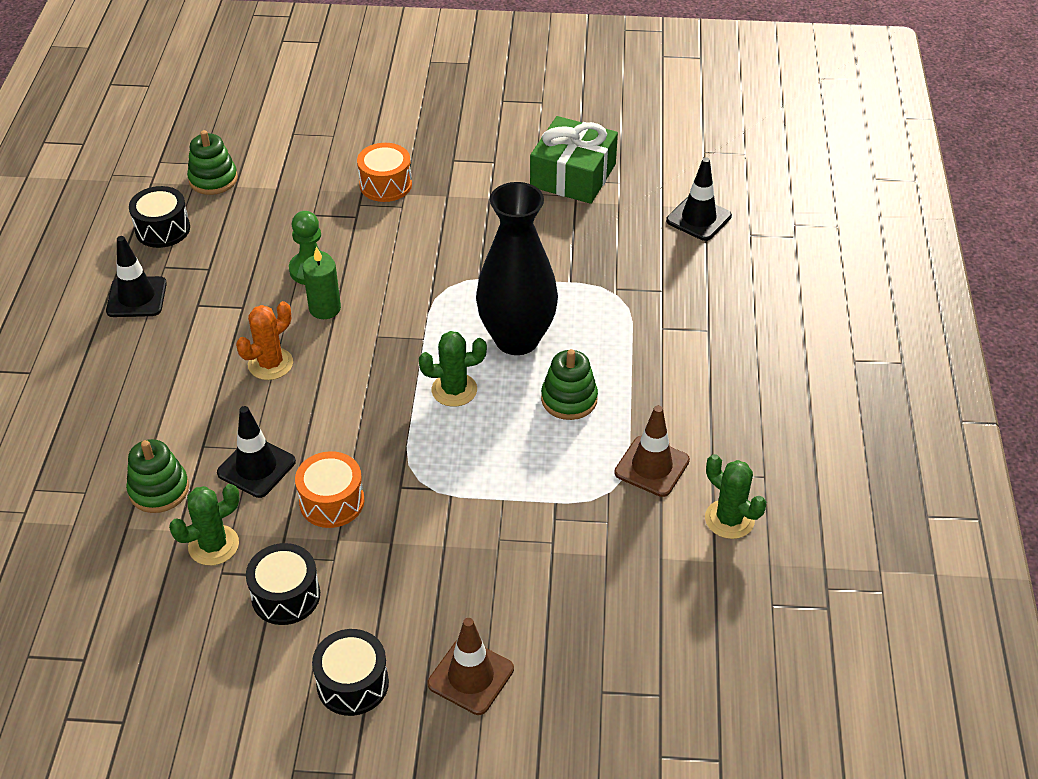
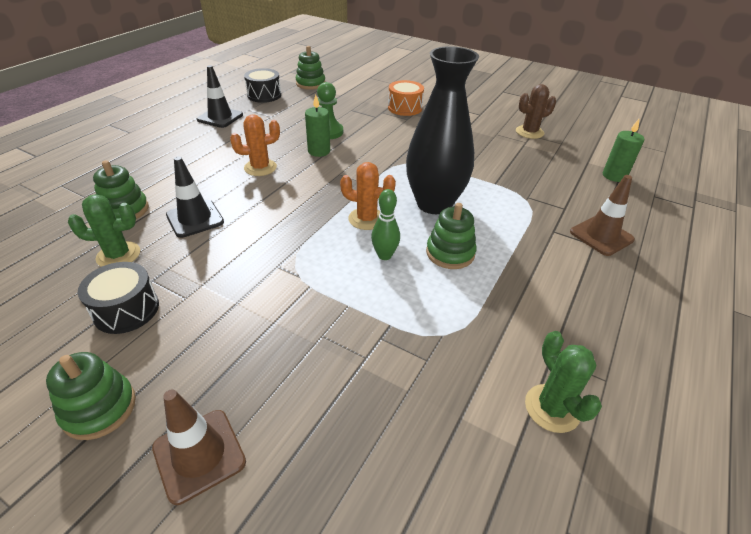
camera: 25 degrees right, 5 degrees down
(332, 501) = (221, 258): orange drum -> none
(352, 683) = (99, 408): black drum -> green stacking toy
(454, 390) = (366, 219): green cactus -> orange cactus
(503, 429) = (384, 255): none -> green bowling pin
(573, 175) = (529, 132): green gift -> brown cactus
(652, 466) = (494, 328): brown traffic cone -> brown traffic cone (601, 236)
(698, 218) = (614, 176): black traffic cone -> green candle

